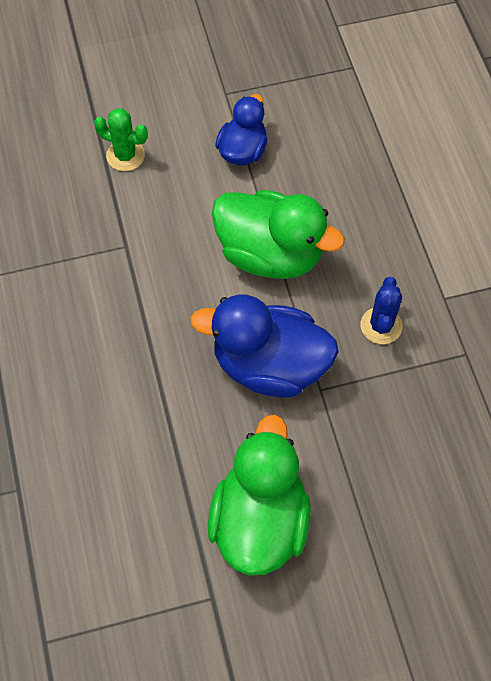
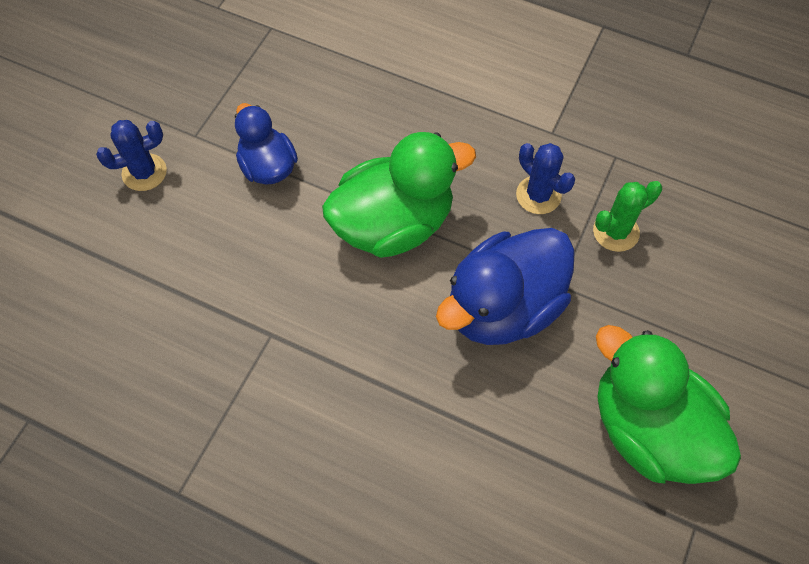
camera: 50 degrees left, 0 degrees up
(125, 155) = (173, 263): green cactus -> green cactus (616, 232)
(172, 89) = (144, 172): none -> blue cactus

